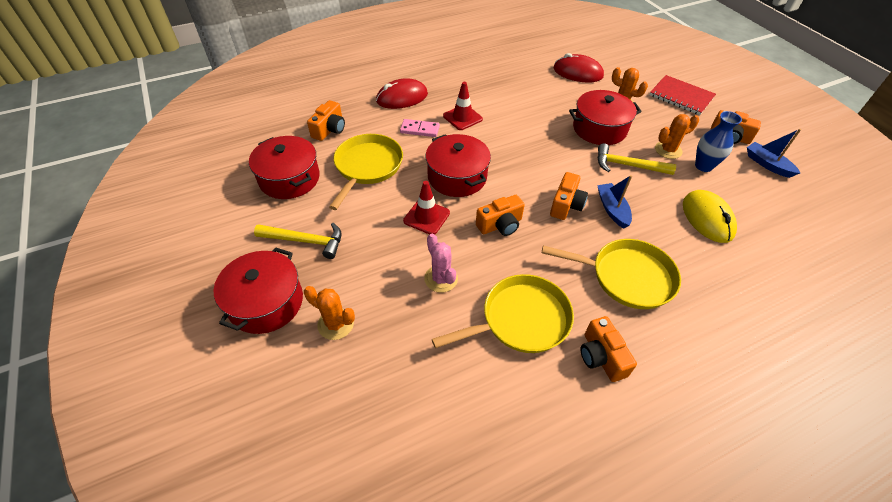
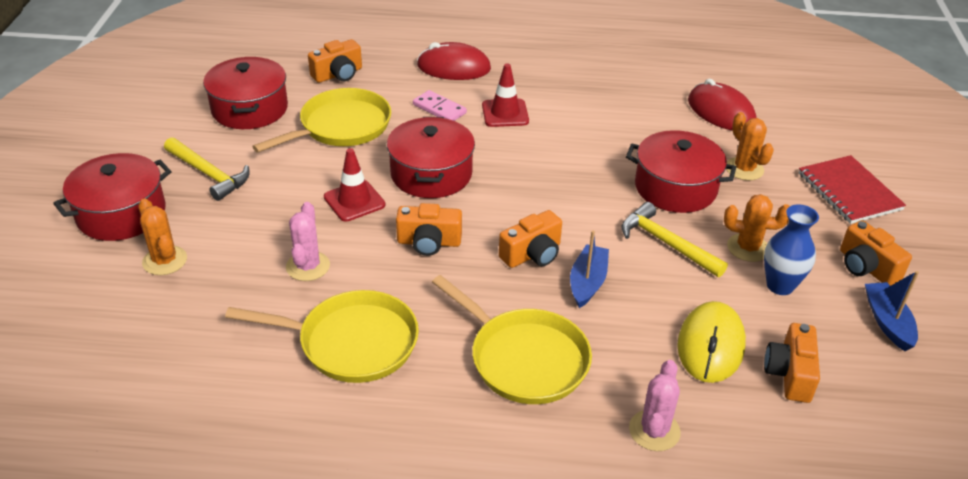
camera: 30 degrees right, 10 degrees down
(601, 357) = (403, 419): orange camera -> orange camera (790, 374)
(732, 286) = (654, 430): none -> pink cactus

